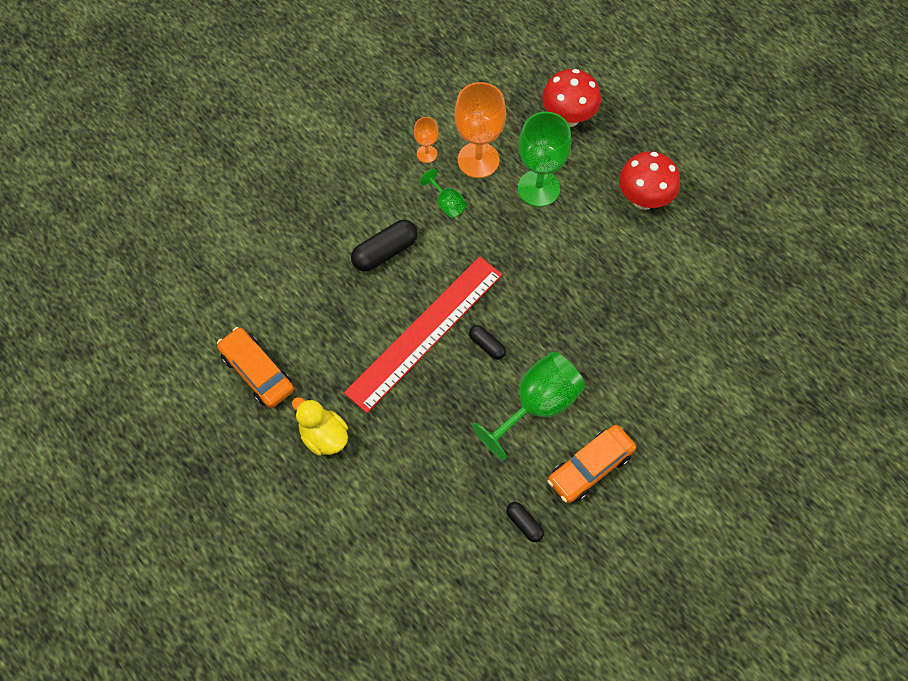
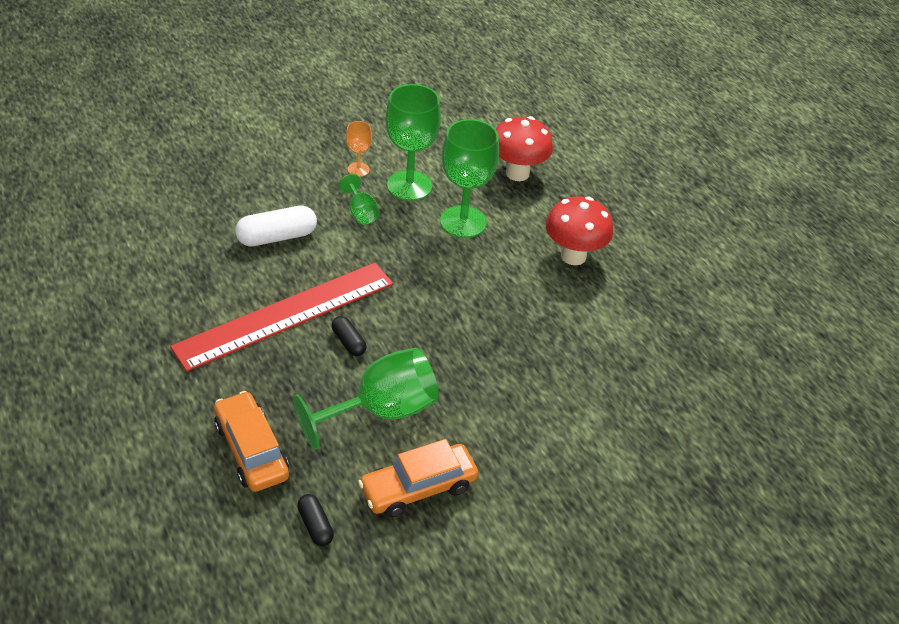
camera: 10 degrees right, 20 degrees down
(257, 372) = (88, 306): orange car -> orange car (251, 450)
(323, 436) = (127, 381): yellow duck -> none
(385, 252) = (277, 237): black capsule -> white capsule
(478, 160) = (409, 186): orange goblet -> green goblet

